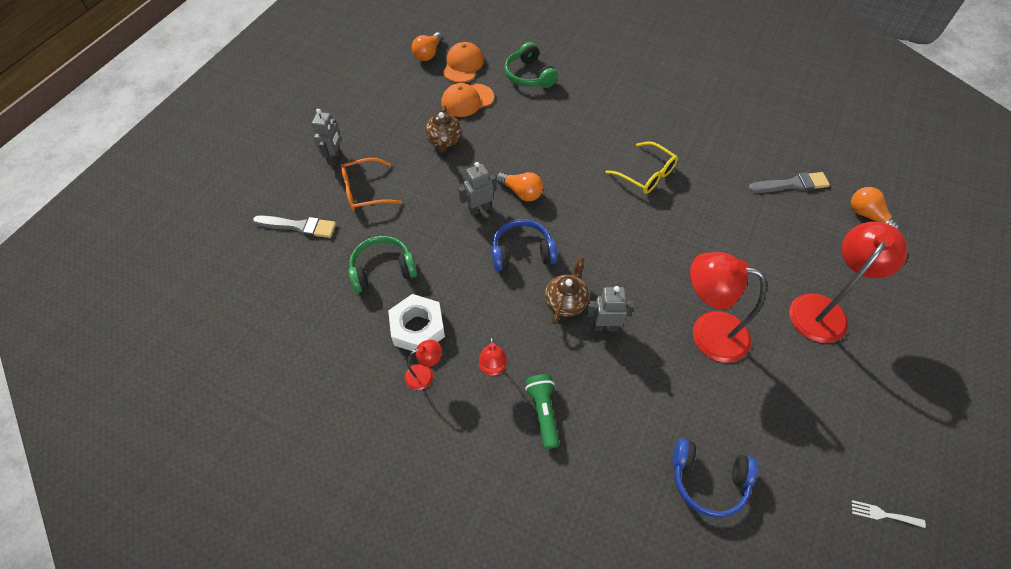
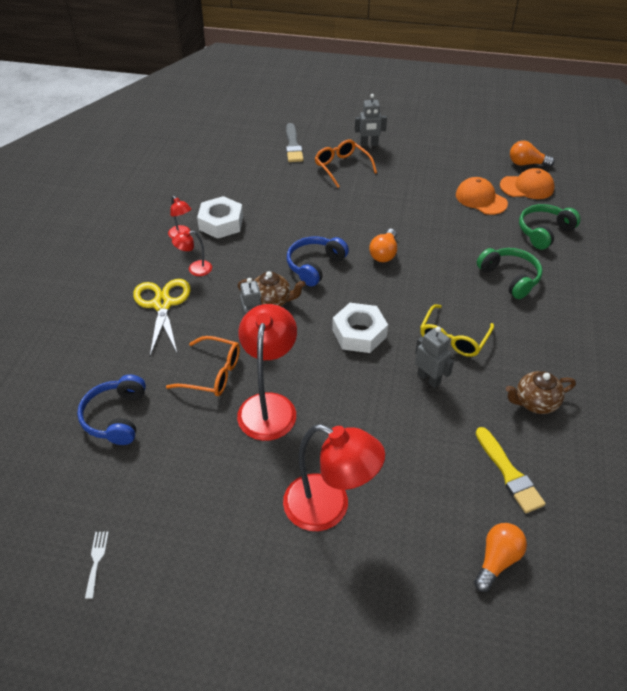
camera: 75 degrees right, 10 degrees down
(383, 270) = (268, 194): green headphones -> green headphones (509, 278)
(444, 141) = (421, 196): brown teapot -> brown teapot (535, 402)
(479, 209) = (352, 232): grey robot -> grey robot (429, 379)
(522, 253) = (315, 266): blue headphones -> blue headphones turned 120 degrees counterclockwise
(543, 412) = (162, 304): green flashlight -> yellow scissors
(627, 239) = (359, 333): none -> white nut
(659, 375) = (212, 373): none -> orange glasses
(791, 184) = (509, 473): grey brush -> yellow brush

